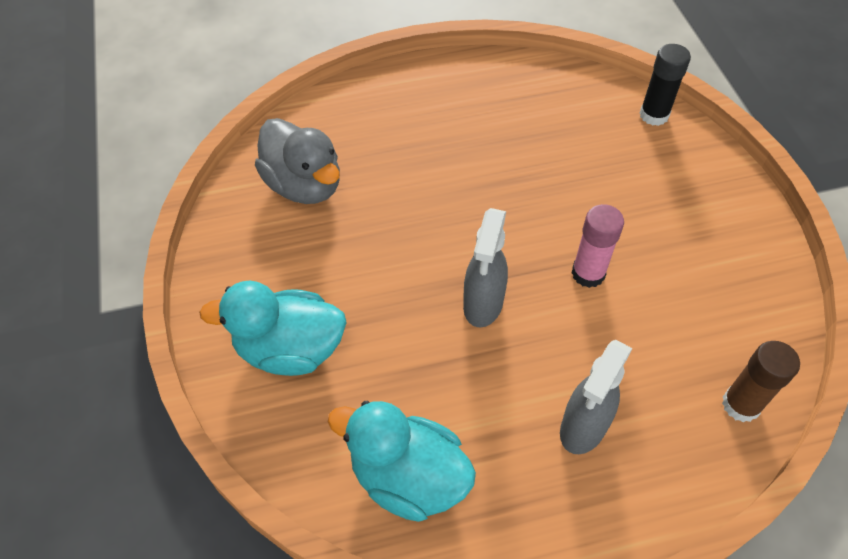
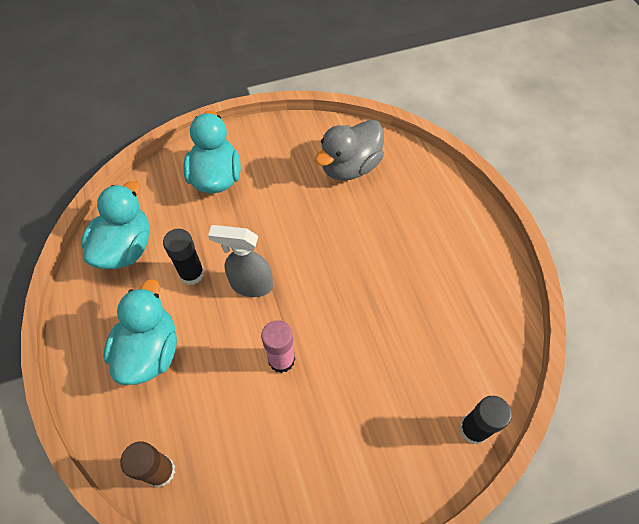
camera: 85 degrees right, 5 degrees up
(461, 378) = (192, 273): none -> black glue stick
(582, 428) = (150, 351): grey spray bottle -> turquoise duck

